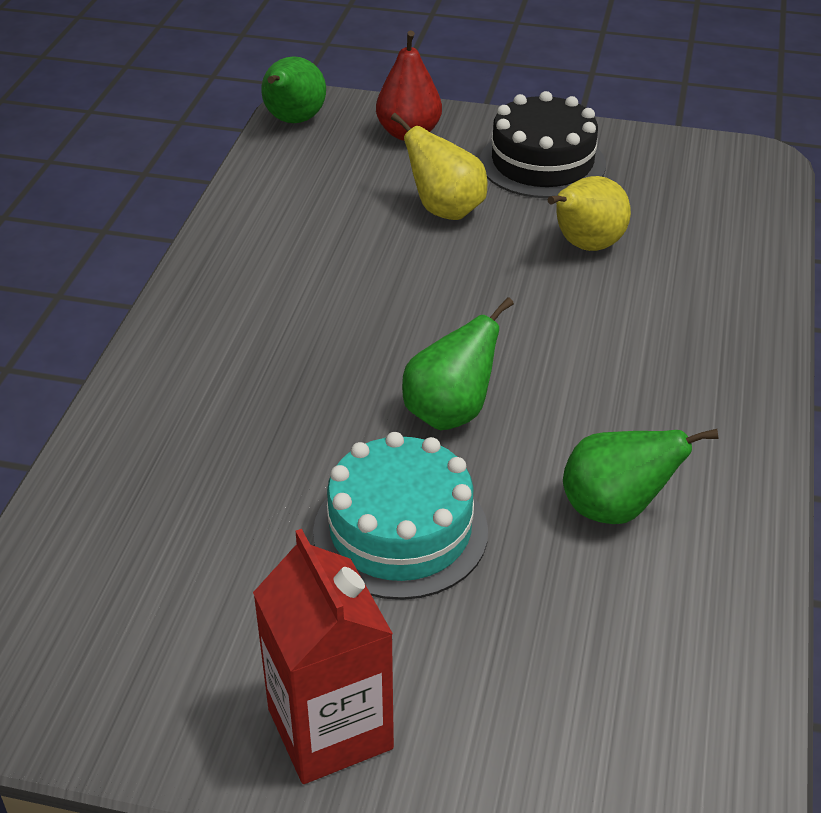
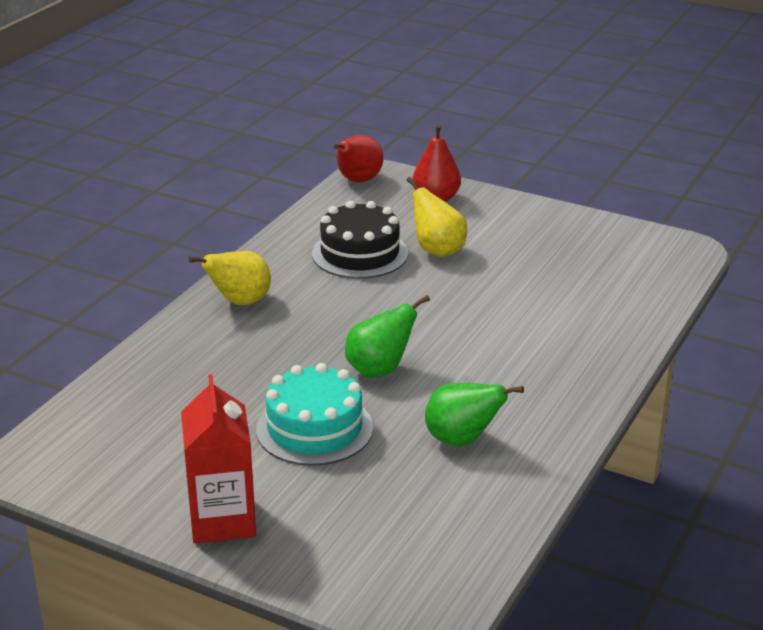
camera: 15 degrees right, 10 degrees down
(293, 121) = (357, 181): green pear -> red pear
(542, 163) = (523, 230): black cake -> black cake (360, 253)
(585, 246) = (526, 286): yellow pear -> yellow pear (239, 302)

